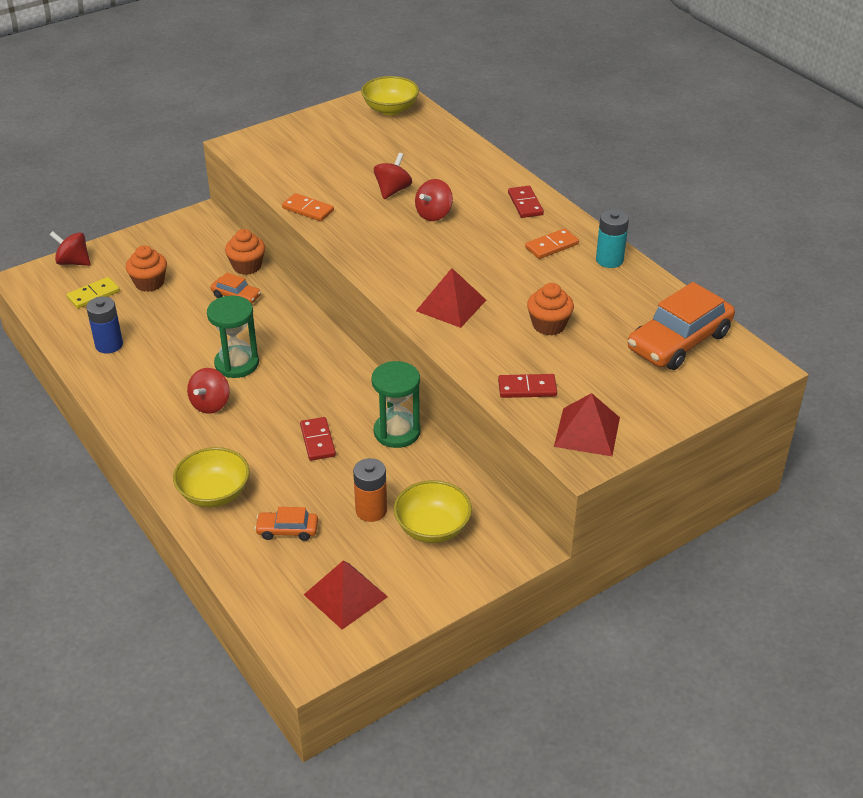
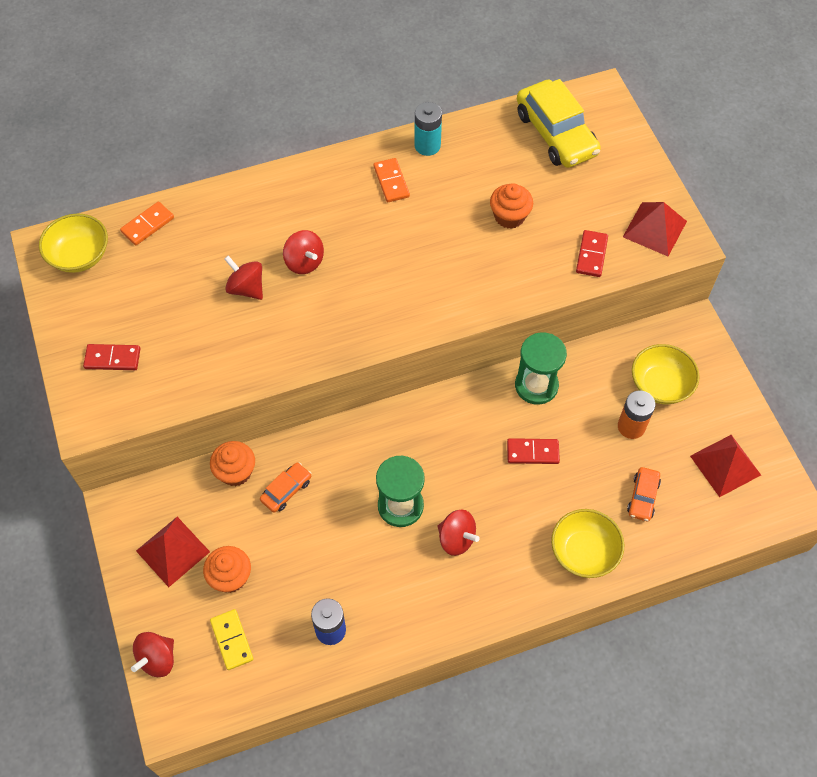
camera: 75 degrees left, 20 degrees up
(308, 209) = (253, 373): orange domino -> orange domino (148, 225)
(451, 305) = (459, 282): red pyramid -> red pyramid (173, 551)
(525, 204) = (314, 183): red domino -> red domino (112, 358)
(679, 341) = (555, 134): orange car -> yellow car

